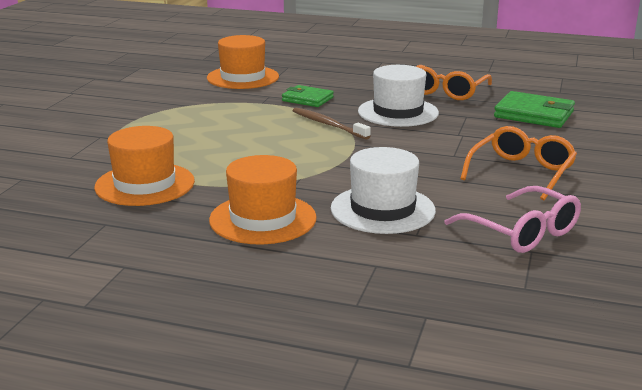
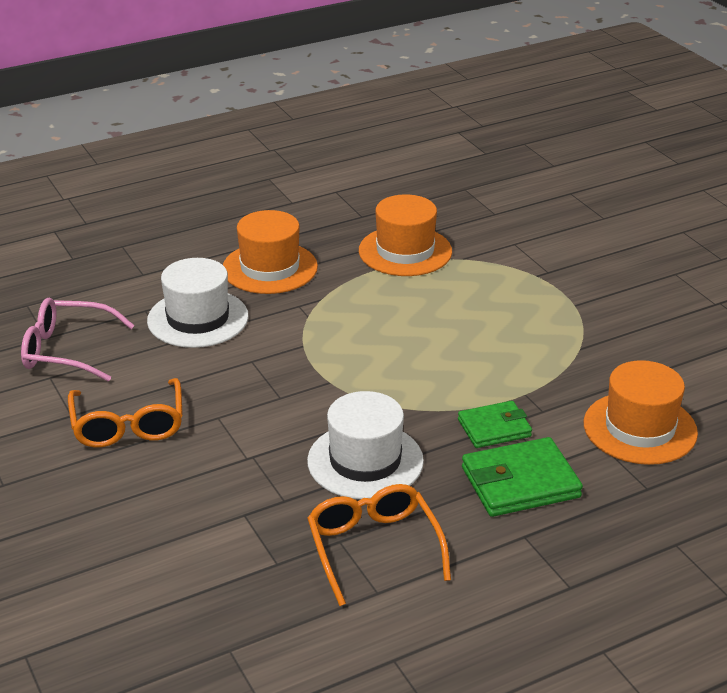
camera: 135 degrees right, 10 degrees up
(328, 124) = (399, 396): brown toothbrush -> none
(534, 114) = (209, 553): green wallet -> green wallet (520, 482)

